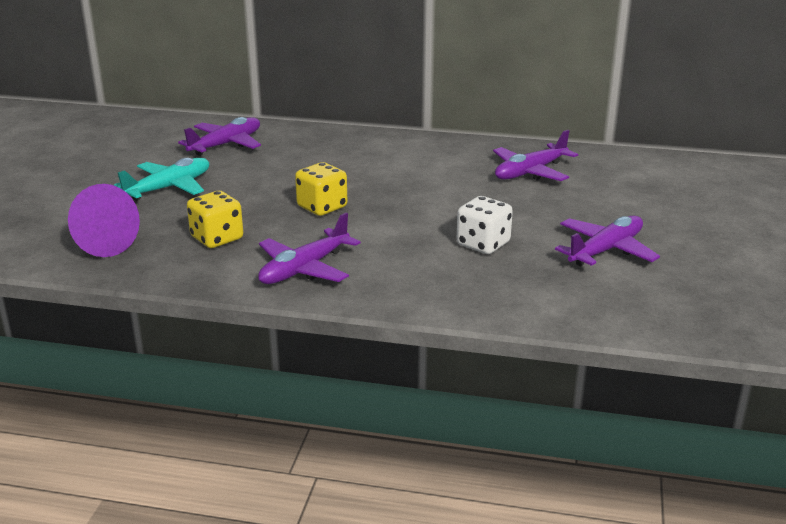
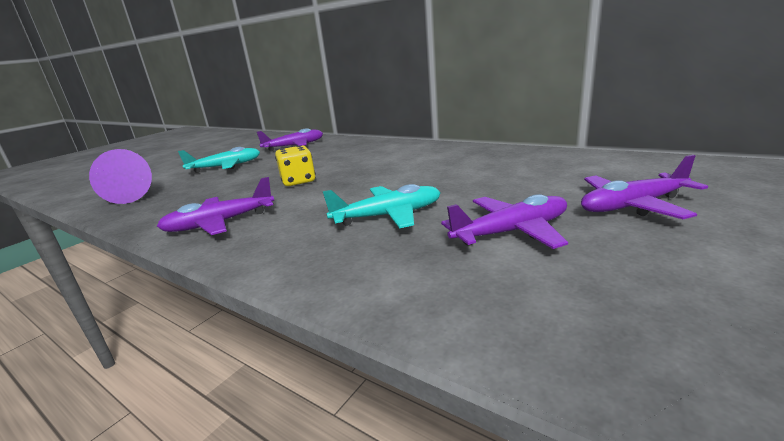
camera: 25 degrees right, 5 degrees down
(217, 238) = (201, 197): yellow dice -> none
(483, 244) = (388, 216): white dice -> turquoise plane
(530, 172) = (489, 164): purple plane -> purple plane (633, 206)

